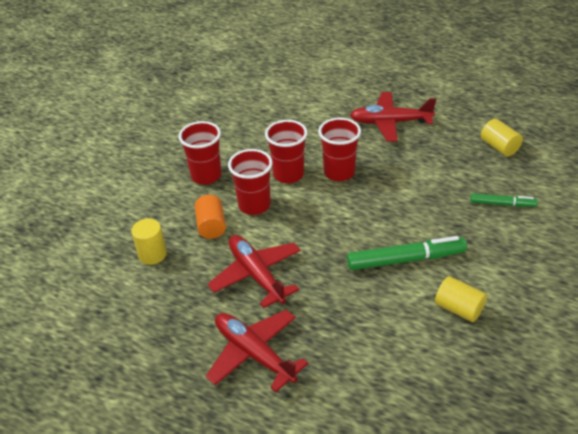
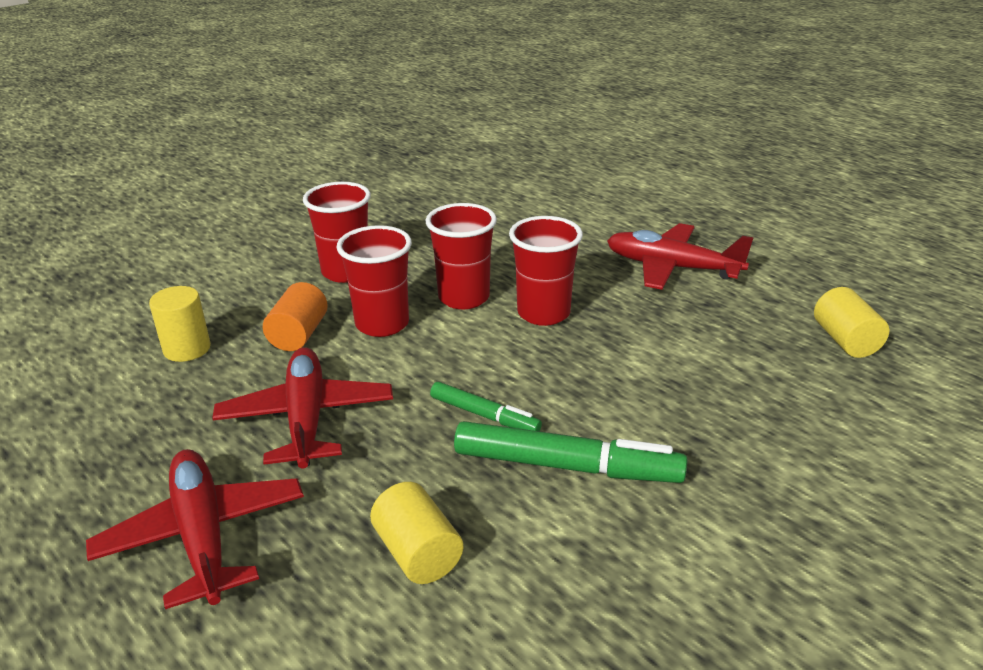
camera: 20 degrees right, 10 degrees down
(459, 308) = (613, 580): yellow cylinder -> yellow cylinder (418, 553)
(502, 204) = (803, 427): green marker -> green marker (484, 415)

